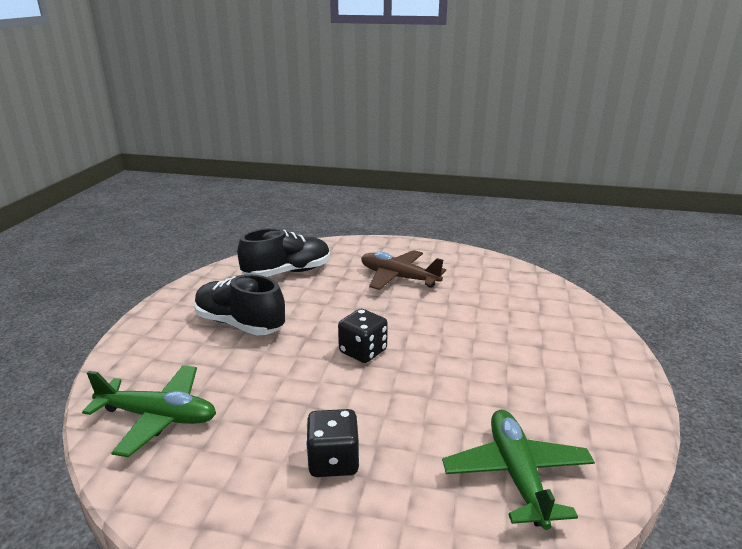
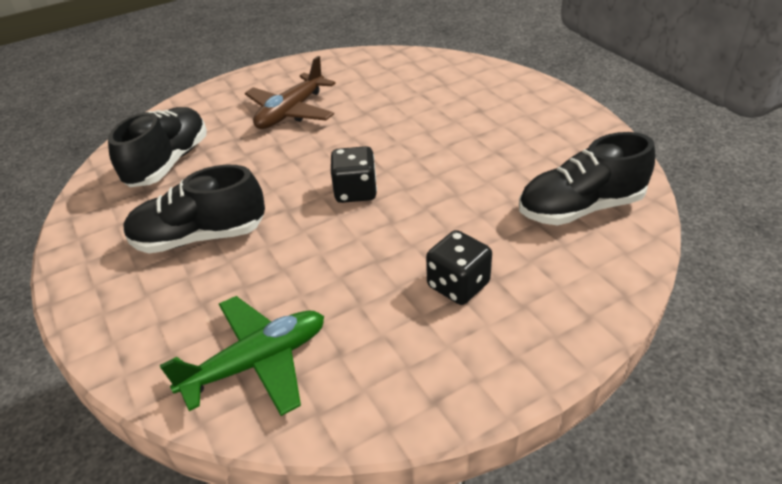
camera: 40 degrees left, 15 degrees up
(398, 278) = (291, 112): brown plane -> brown plane turned 45 degrees counterclockwise
(517, 475) = (580, 208): green plane -> black shoe

